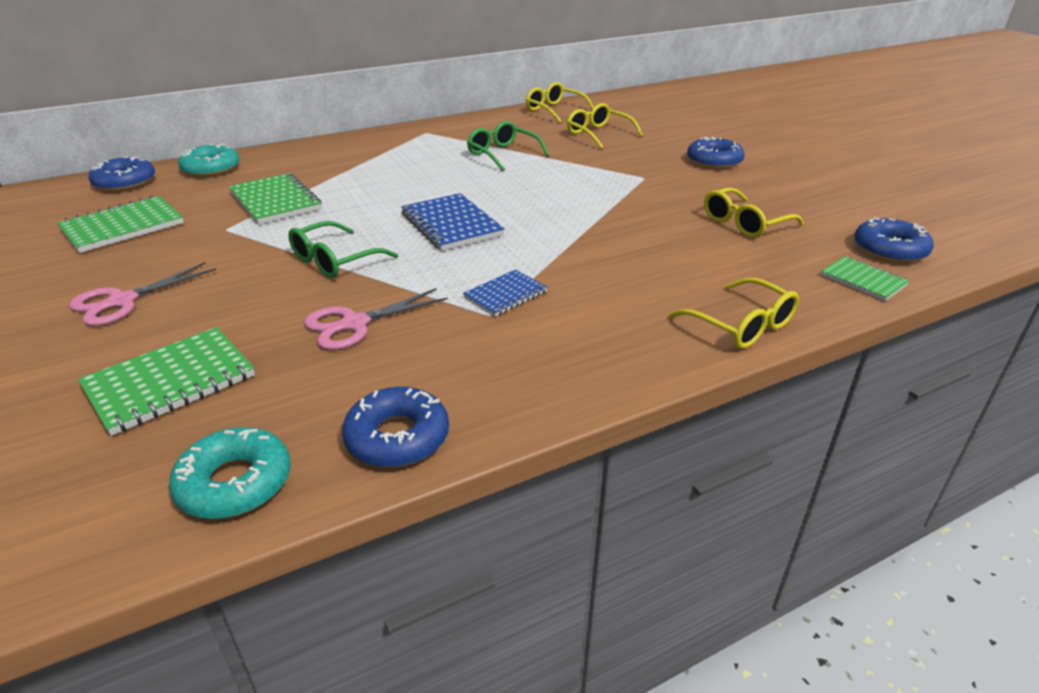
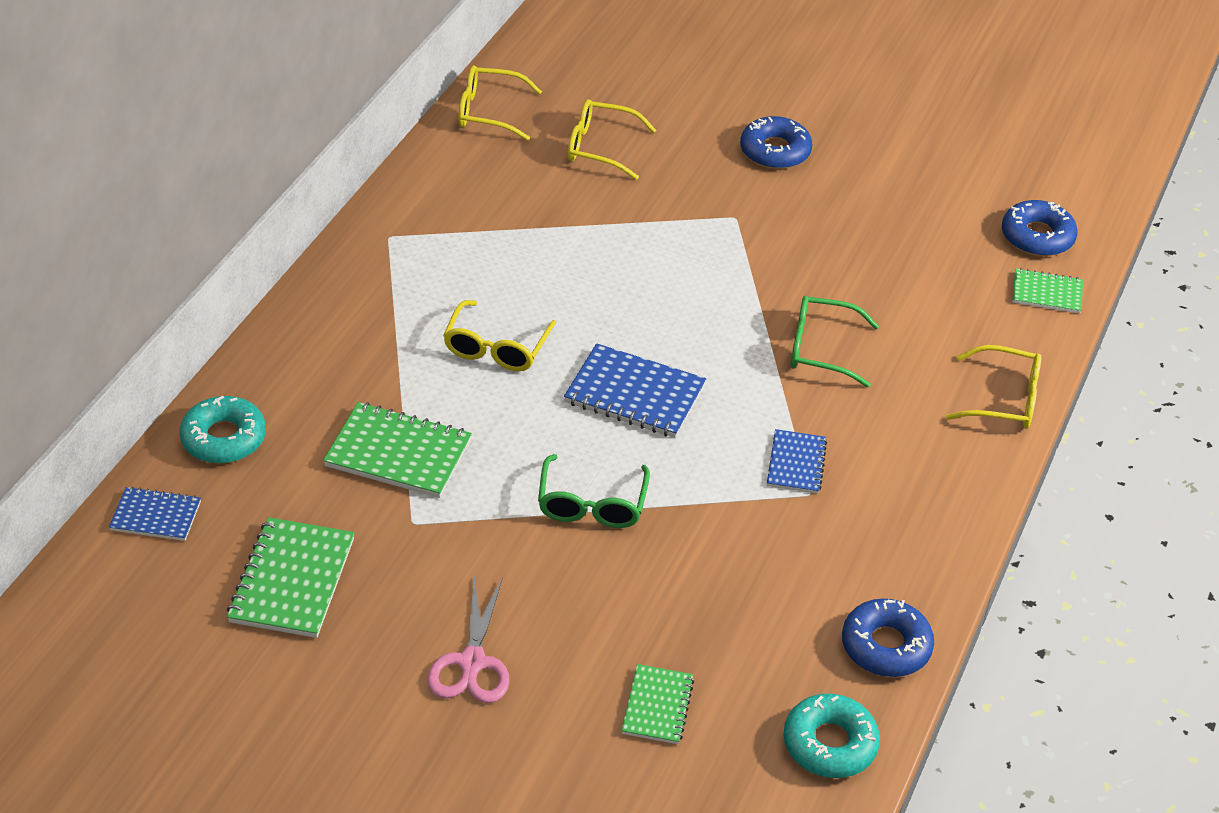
camera: 40 degrees left, 10 degrees up
(125, 182) = (156, 516): blue donut -> blue notebook
(170, 382) = (657, 706): green notebook -> green notebook, size x0.60
(355, 324) = (716, 566): pink scissors -> none
(502, 154) = (539, 242): green glasses -> green glasses (820, 349)
(744, 223) = (894, 254): yellow glasses -> yellow glasses (496, 348)

